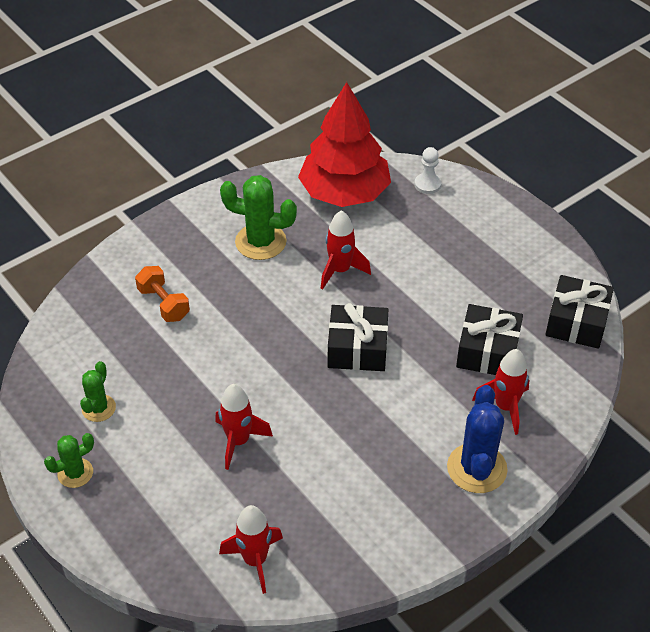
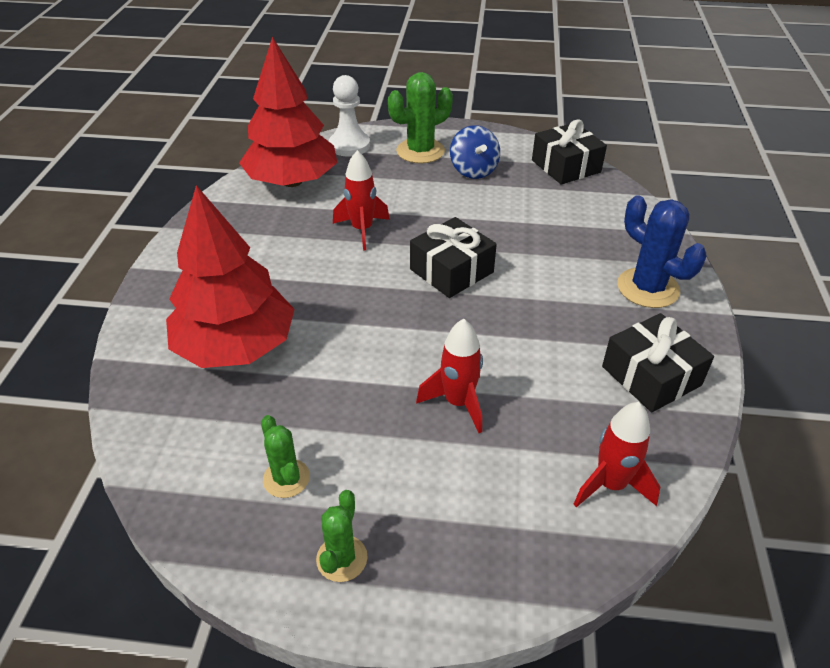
camera: 45 degrees left, 5 degrees down
(164, 304) = (236, 346): orange dumbbell -> red tree
(260, 242) = (266, 249): green cactus -> green cactus (420, 151)
(427, 184) = (349, 145): white pawn -> white pawn, size x1.57
(487, 351) = (541, 215): black gift -> black gift (651, 376)
(493, 274) = (473, 170): none -> blue spinning top
(505, 407) = (604, 239): red rocket -> none

